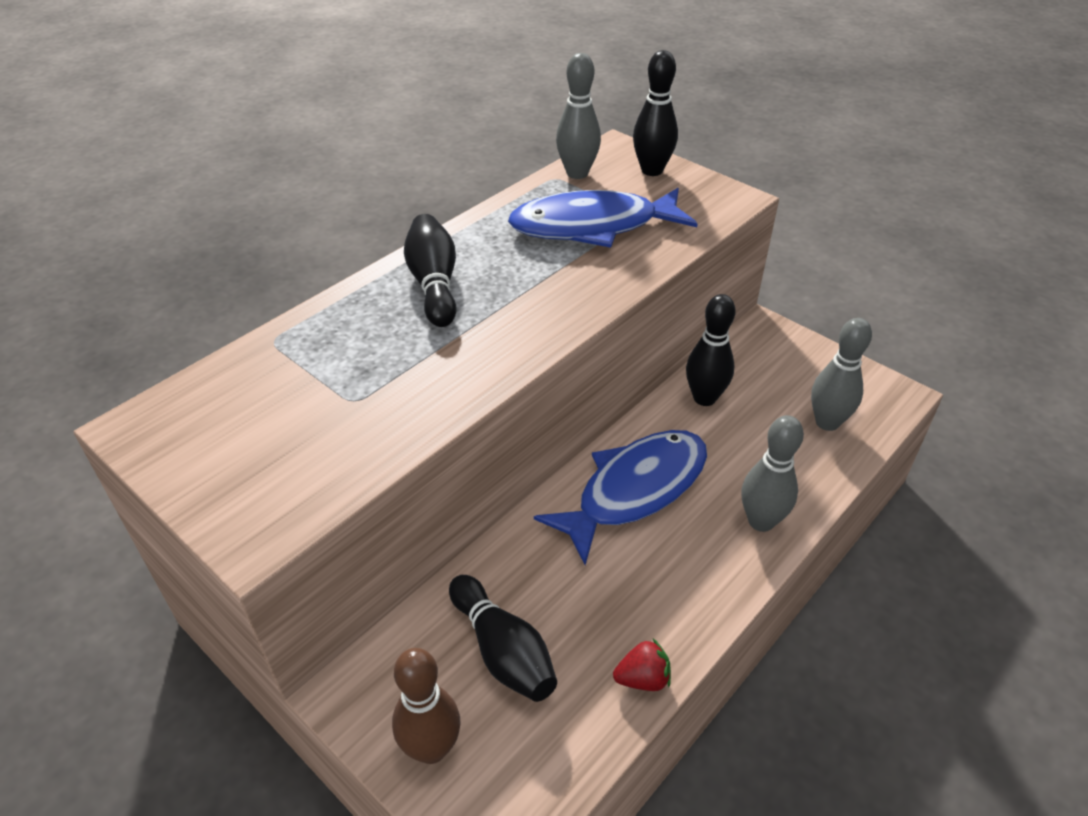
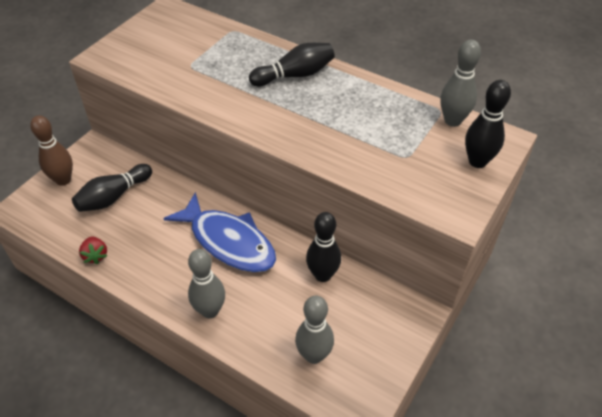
camera: 80 degrees right, 5 degrees up
(593, 226) = (383, 136): blue fish -> none

